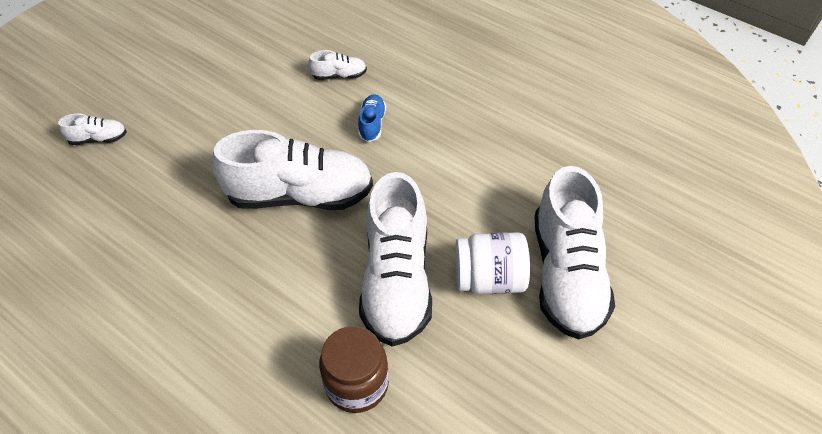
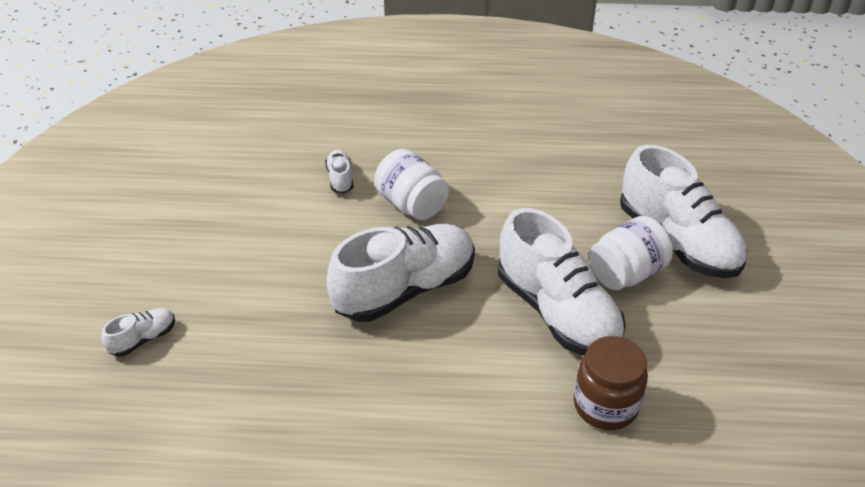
camera: 35 degrees left, 10 degrees down
(339, 75) = (340, 179): white shoe -> white shoe turned 60 degrees counterclockwise
(372, 124) = (411, 204): blue shoe -> white jar

